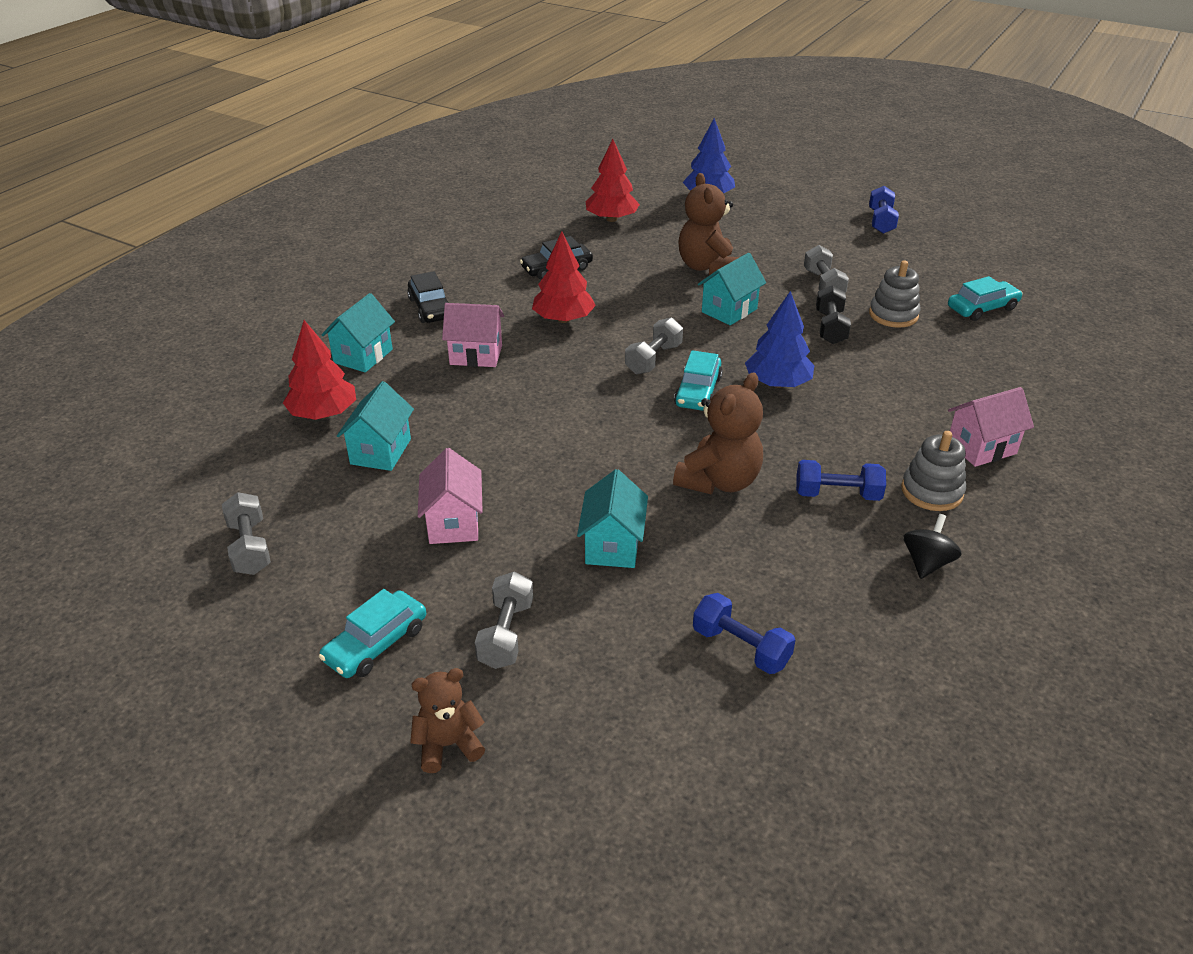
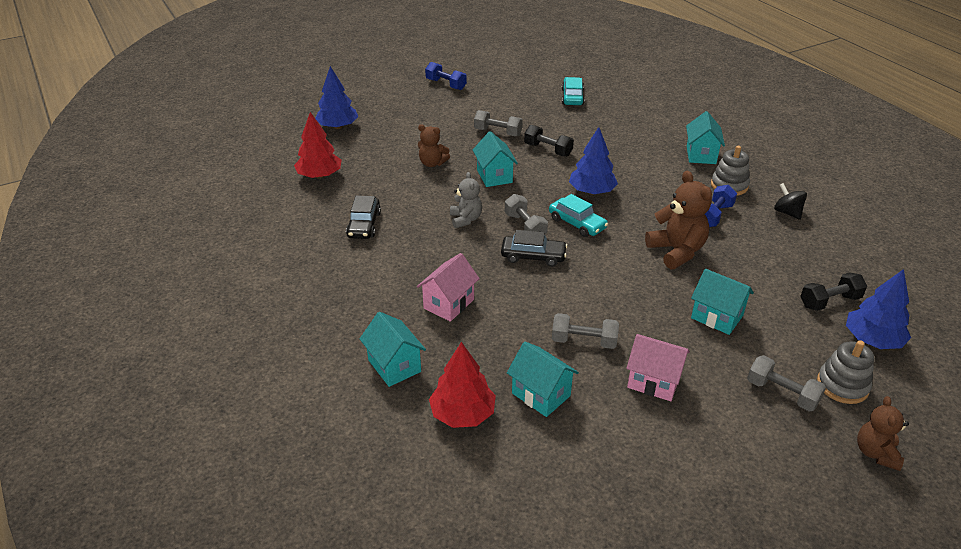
camera: 60 degrees left, 0 degrees up
(250, 547) = (620, 508): grey dumbbell -> grey dumbbell (583, 341)
(376, 644) = (767, 461): turquoise car -> none
(431, 308) = (356, 306): black car -> black car (533, 256)
(563, 319) = (439, 246): red tree -> none
(626, 319) = (465, 219): none -> grey teddy bear
(688, 708) = (872, 340): none -> blue tree
(707, 267) = (432, 163): brown teddy bear -> brown teddy bear, size x0.62
(741, 647) = (829, 301): blue dumbbell -> black dumbbell
(893, 315) = (553, 125): grey stacking toy -> grey stacking toy (842, 385)
(981, 447) = (701, 155): pink house -> turquoise house

